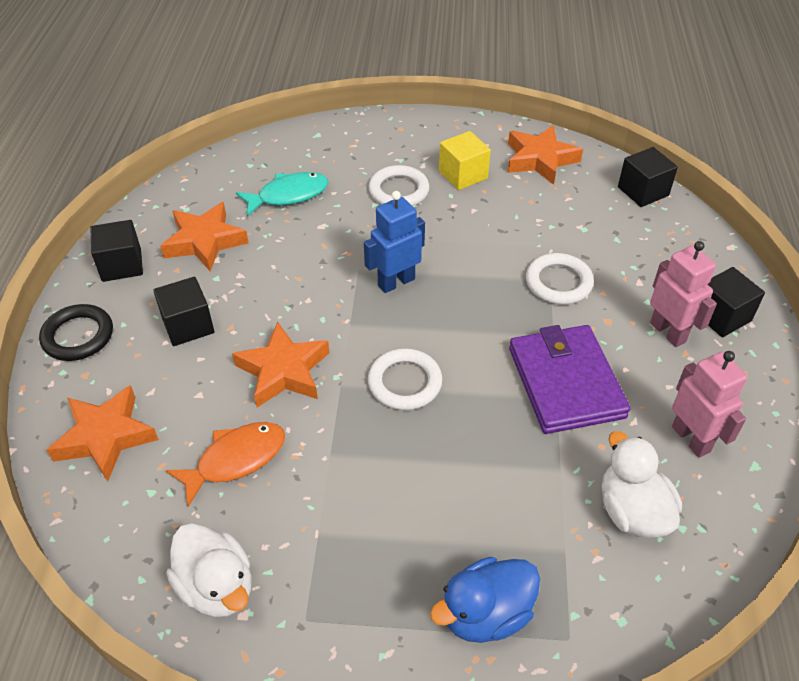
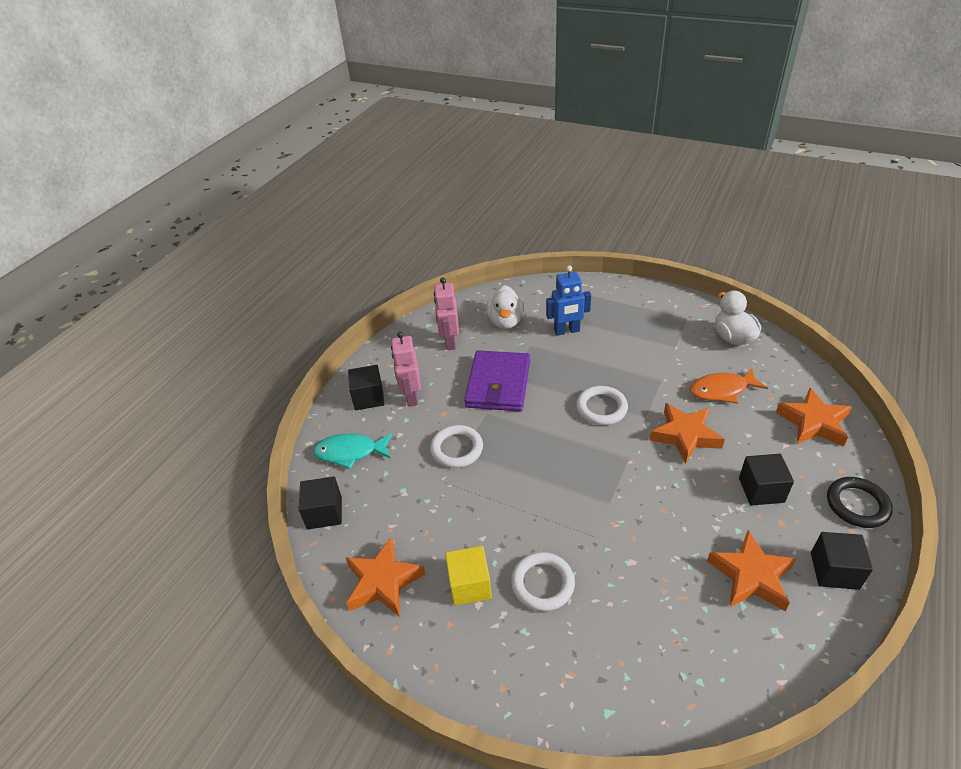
camera: 155 degrees left, 5 degrees down
(288, 195) = (659, 614): turquoise fish -> turquoise fish (350, 452)
(396, 282) = (581, 483): blue robot -> blue robot (567, 331)
(485, 614) = (599, 303): blue duck -> none

